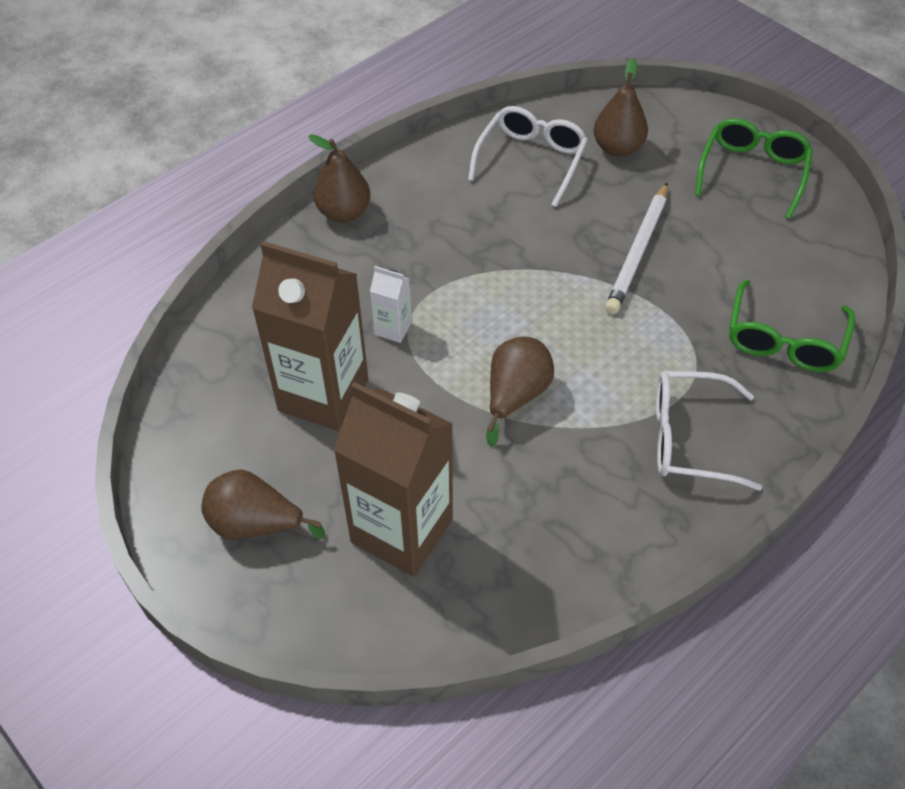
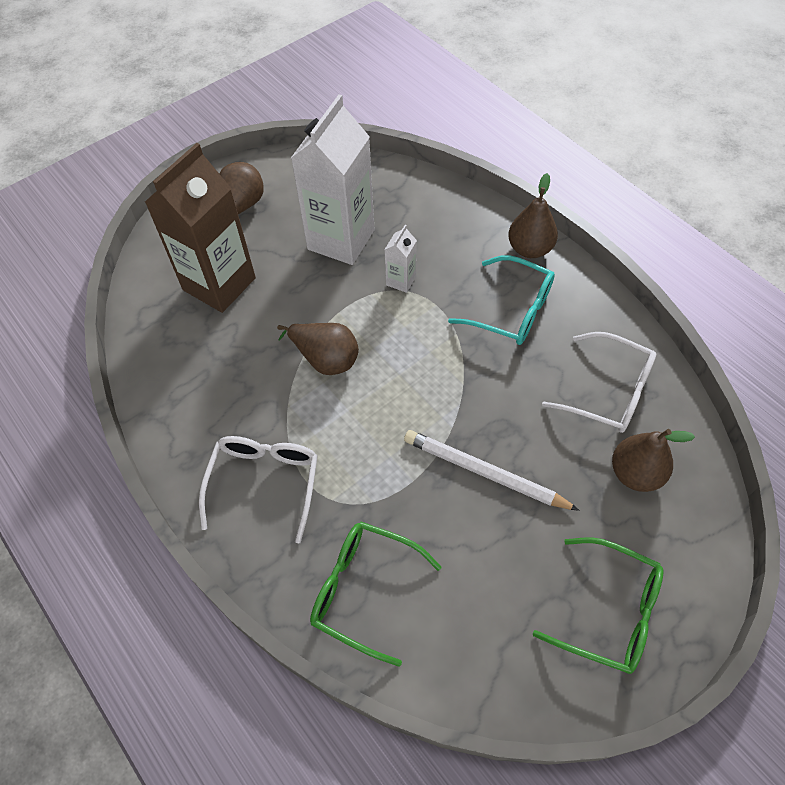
camera: 95 degrees right, 5 degrees up
(323, 395) = (341, 239): brown carton -> white carton
(434, 229) = (512, 310): none -> turquoise glasses

